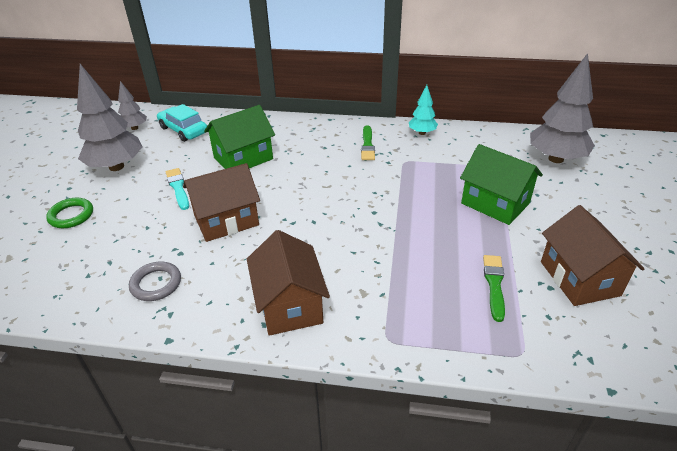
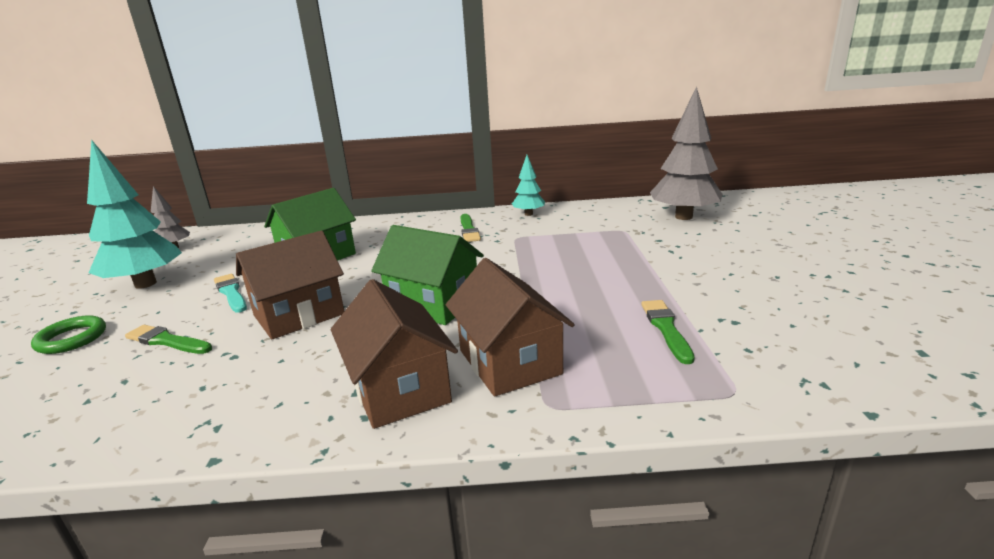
camera: 10 degrees left, 15 degrees down
(116, 166) = (145, 284): grey tree -> turquoise tree
(135, 230) = (167, 341): none -> green brush
(156, 284) = (195, 395): grey ring -> none
(183, 130) = (239, 242): turquoise car -> none
(495, 203) = (634, 258): green house -> green house (433, 304)
(579, 278) = (764, 308): brown house -> brown house (509, 362)

